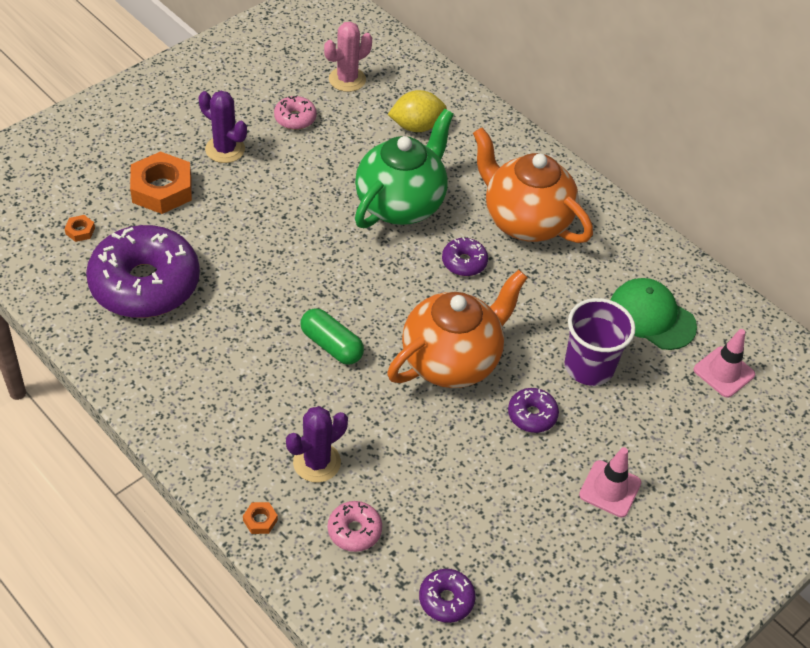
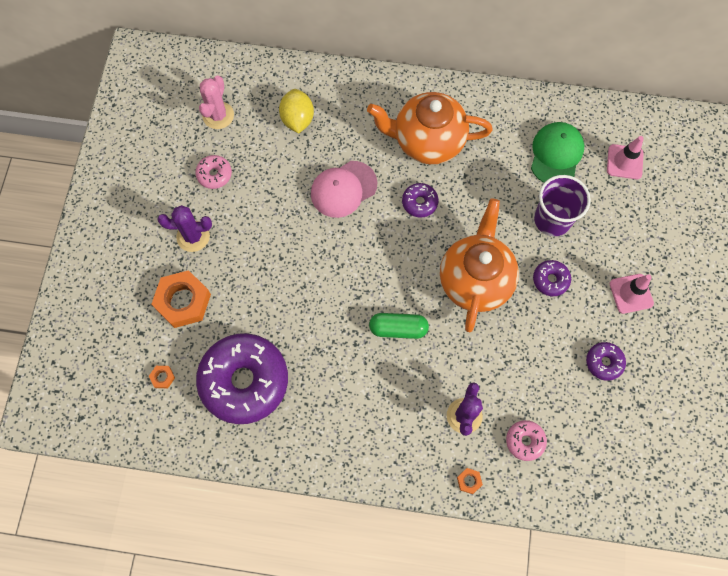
camera: 35 degrees left, 20 degrees up
(401, 204) = (343, 189): green teapot -> pink cap
(416, 126) = (297, 119): yellow lemon -> yellow lemon turned 45 degrees counterclockwise
(446, 599) = (609, 440): purple donut -> purple donut (604, 362)
(651, 317) = (556, 154): green cap -> green cap turned 105 degrees clockwise

